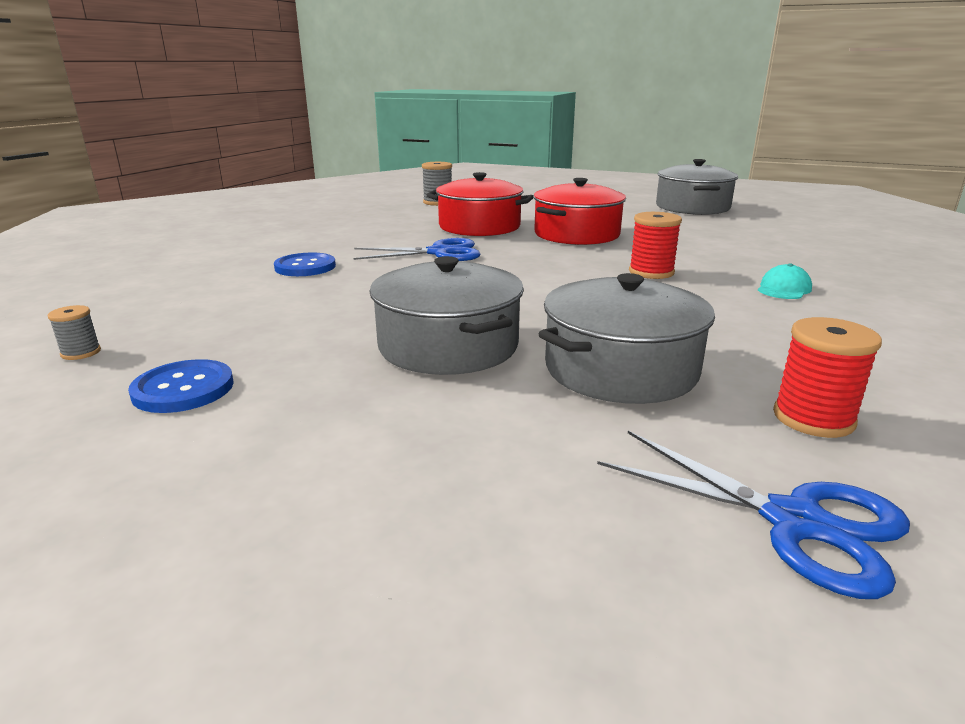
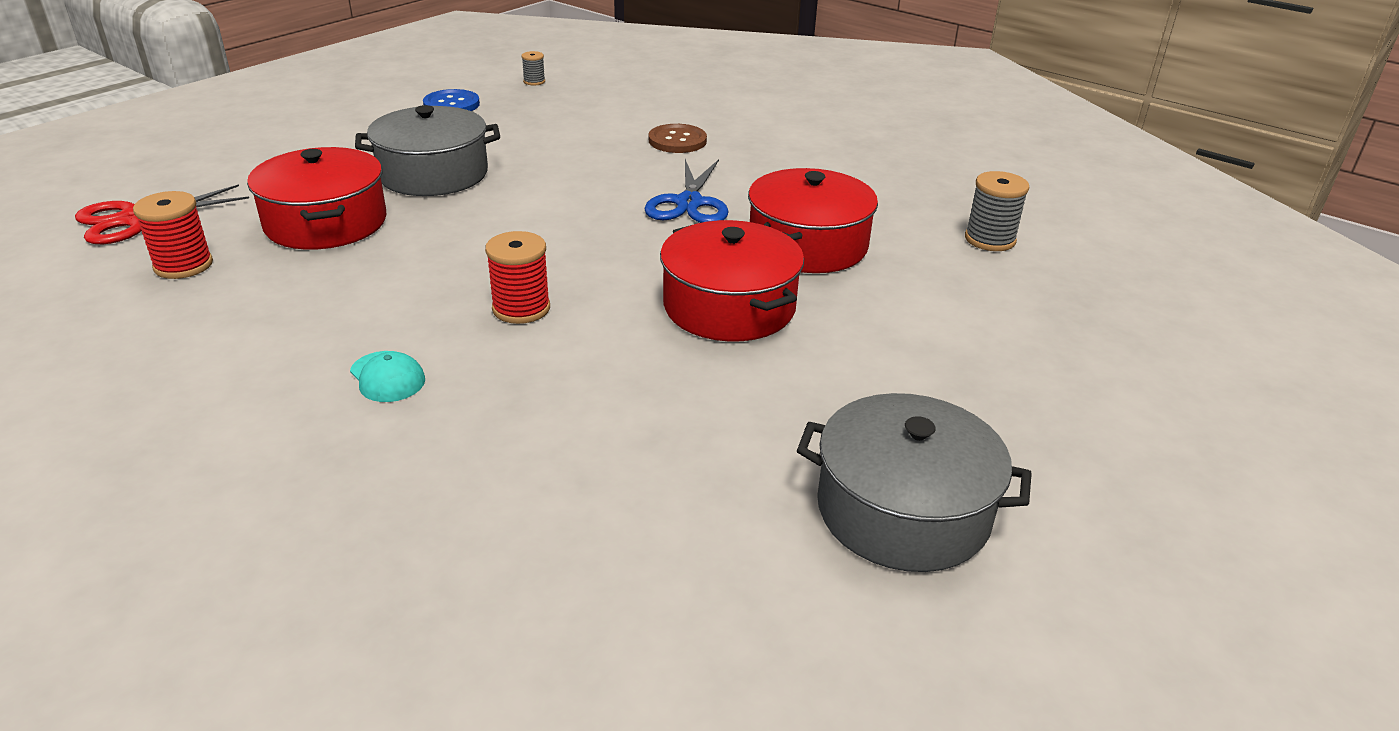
camera: 105 degrees right, 10 degrees up
(305, 267) = (677, 141): blue button -> brown button
(620, 369) = (326, 223): grey pot -> red pot
(795, 522) = (134, 219): blue scissors -> red scissors

